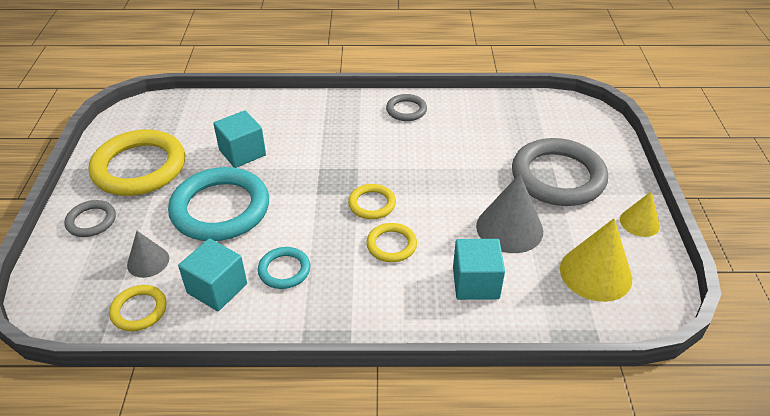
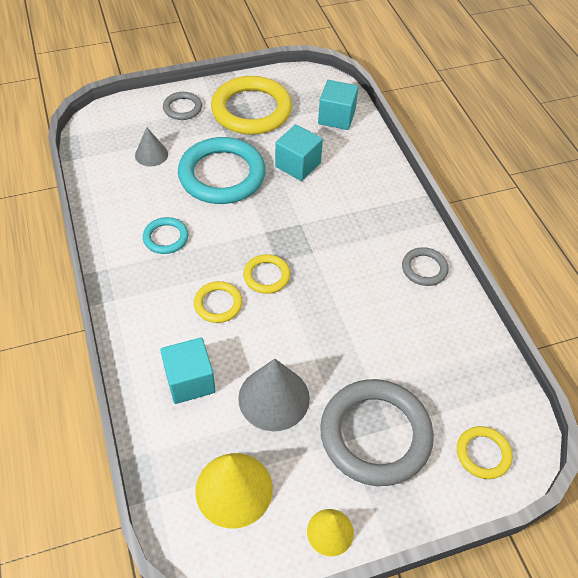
camera: 70 degrees right, 10 degrees up
(139, 310) = (103, 168): yellow ring -> yellow ring (483, 454)
(217, 288) = (135, 203): turquoise cube -> turquoise cube (336, 117)

